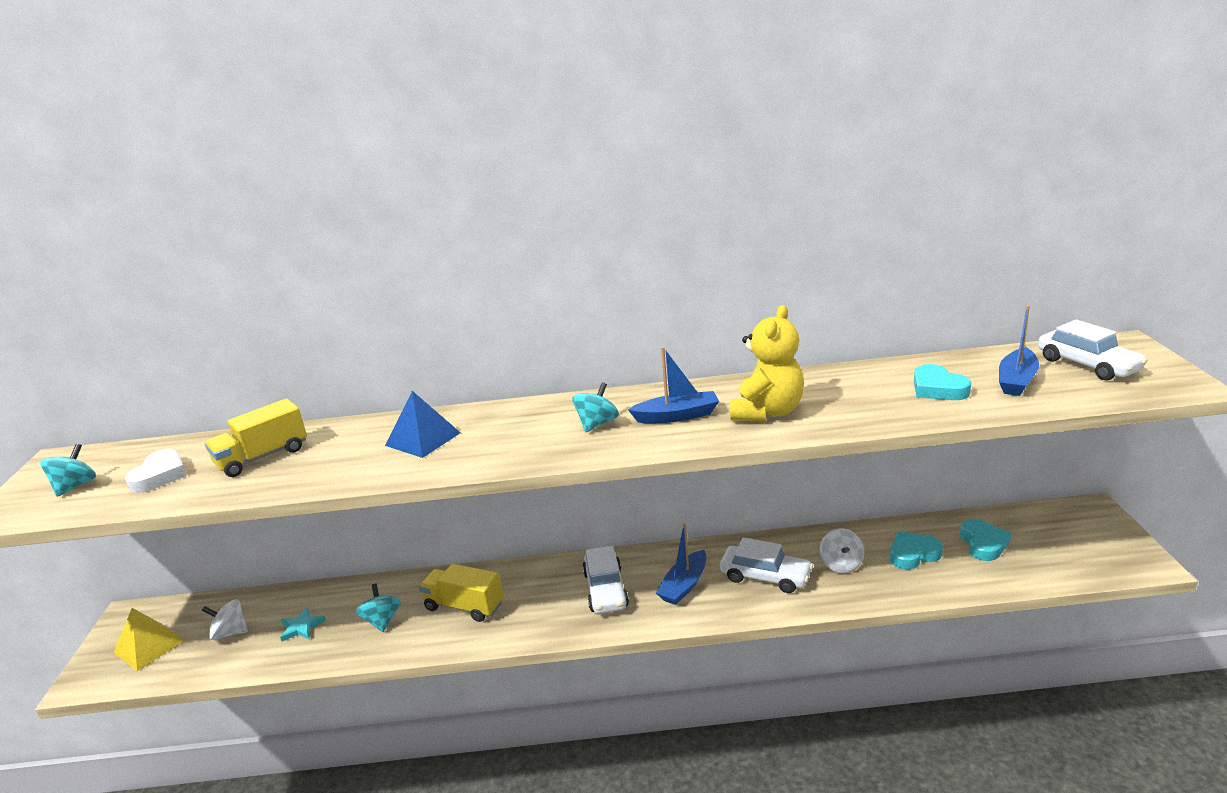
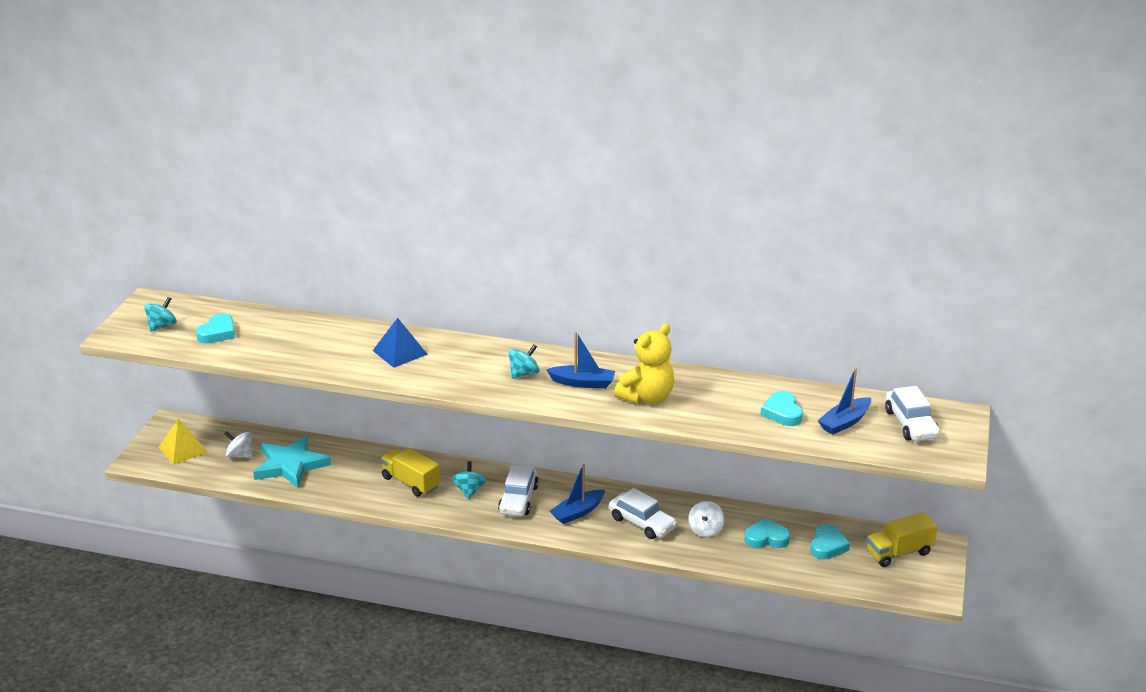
camera: 15 degrees right, 5 degrees up
(160, 475) = (218, 333): white heart -> turquoise heart
(262, 457) = (288, 337): yellow truck -> yellow truck (899, 553)
(301, 627) = (290, 465): turquoise star -> turquoise star, size x2.23
(382, 621) = (348, 476): turquoise spinning top -> turquoise spinning top (469, 491)

